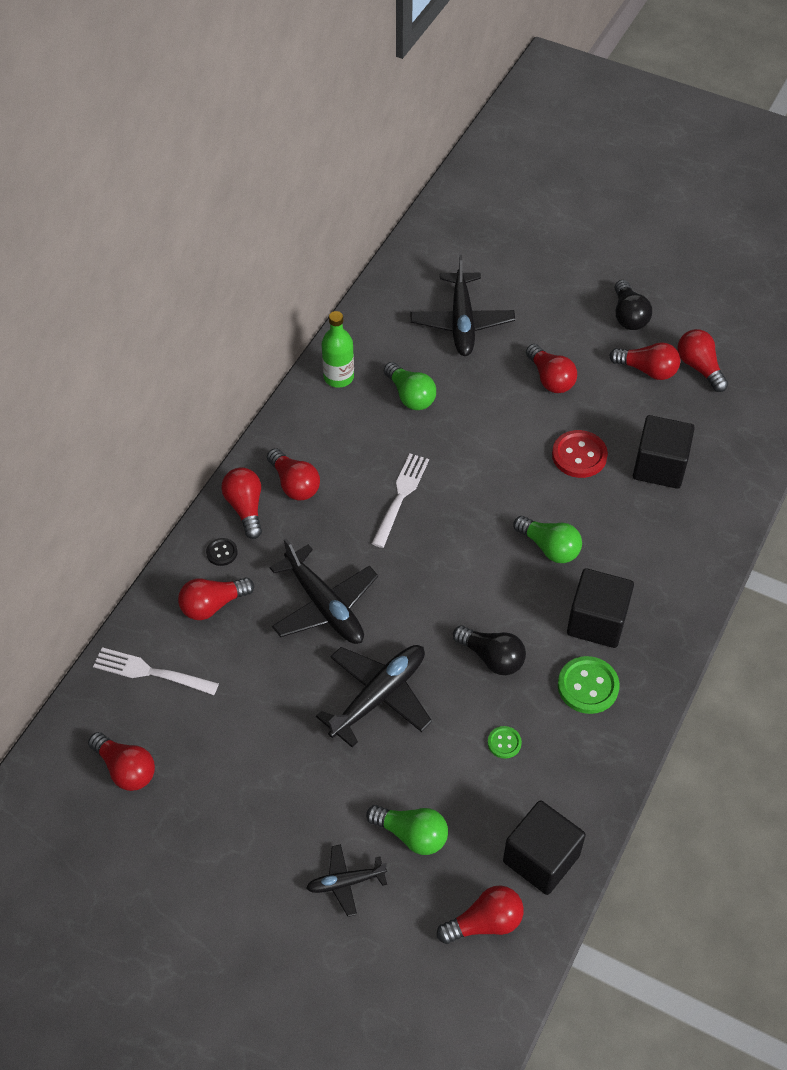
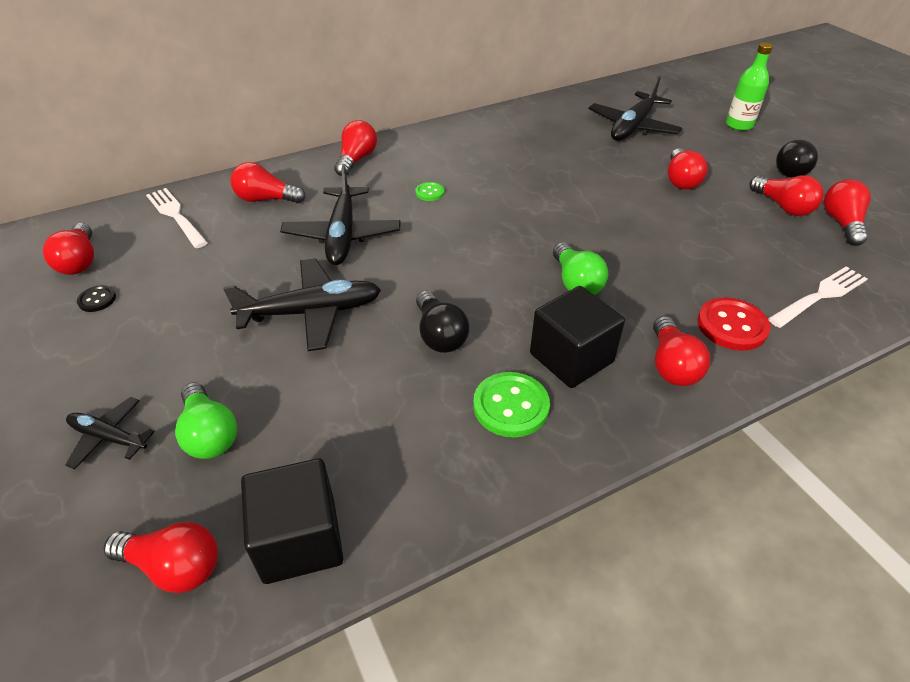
camera: 35 degrees right, 10 degrees down
(222, 552) = (310, 175): black button -> black button (97, 300)
(294, 484) = (406, 161): red light bulb -> red light bulb (672, 365)
(338, 377) = (504, 122): green bottle -> green bottle (739, 125)
(400, 497) = (478, 198): white fork -> white fork (820, 296)
(410, 396) = (549, 149): green light bulb -> none
(504, 743) = (378, 408): green button -> green button (429, 192)
(579, 455) = (664, 234): red button -> red button (732, 326)
(659, 466) = (743, 272): black cube -> none

